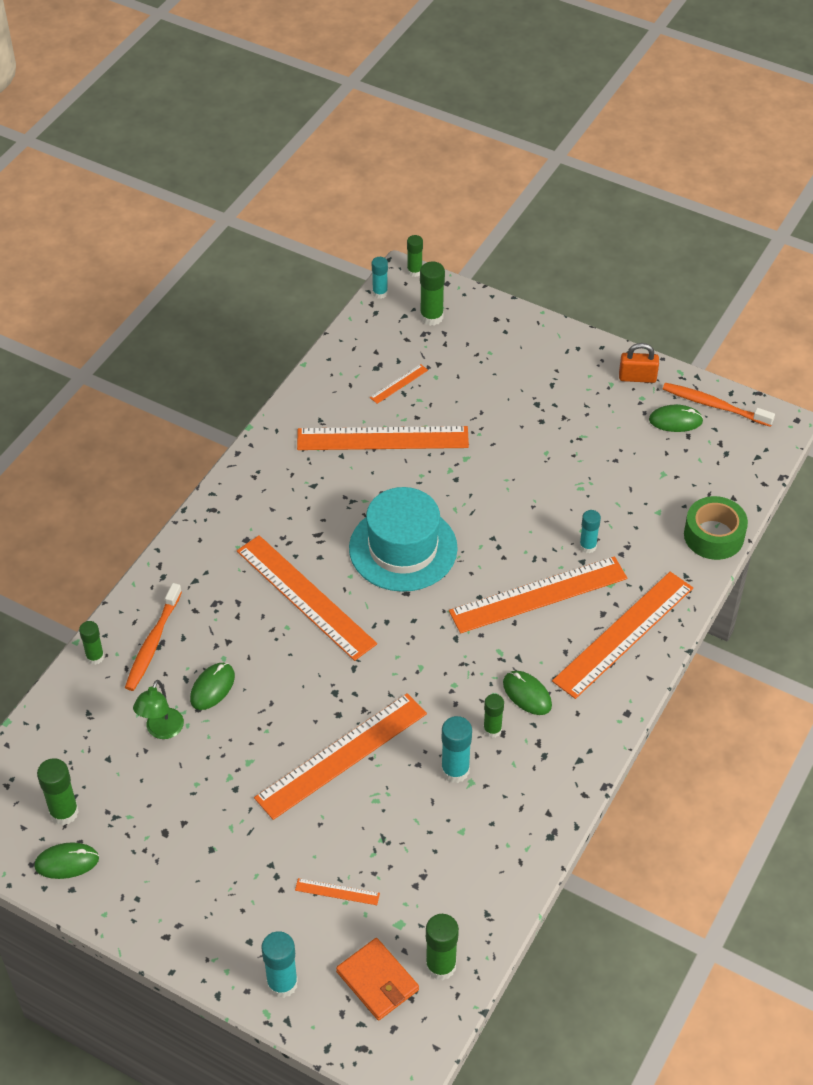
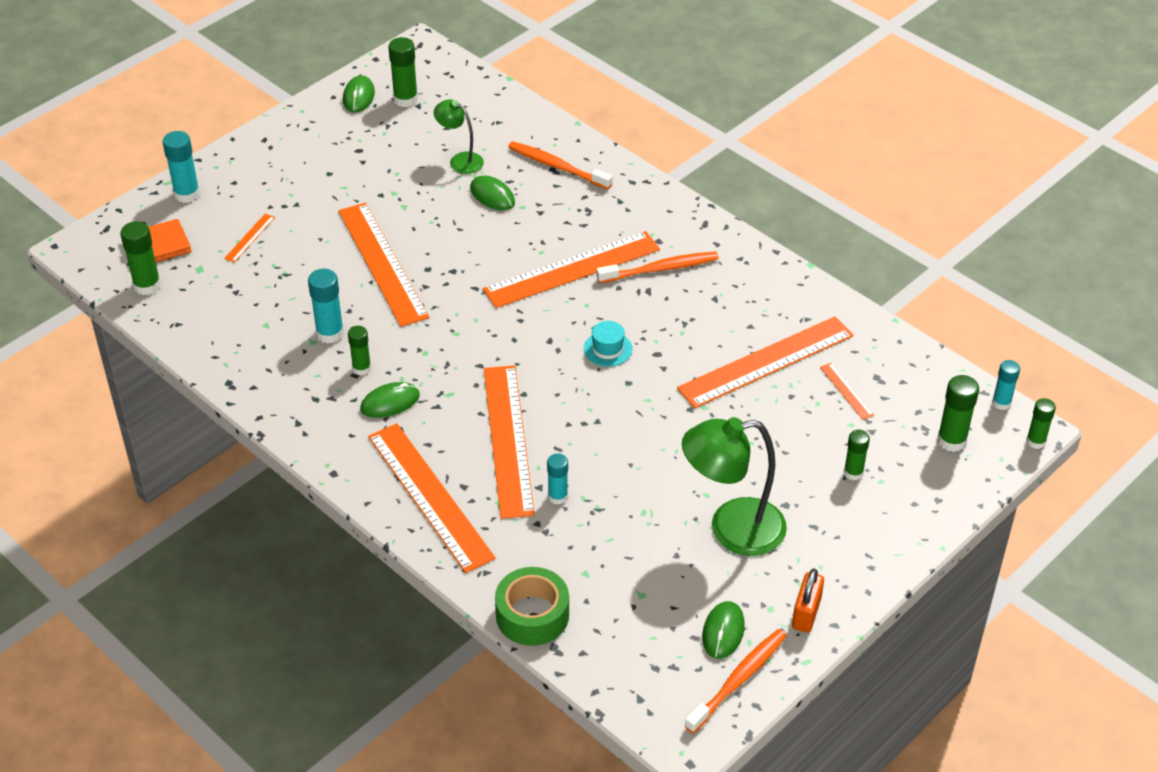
camera: 105 degrees right, 5 degrees down
(95, 657) = (556, 131): green glue stick -> green glue stick (853, 473)
(285, 530) = (660, 269): none -> orange toothbrush
(382, 438) = (766, 362): orange ruler -> orange ruler turned 45 degrees clockwise
(403, 548) = (607, 349): turquoise hat -> turquoise hat, size x0.42
(575, 431) = (732, 529): none -> green lamp

